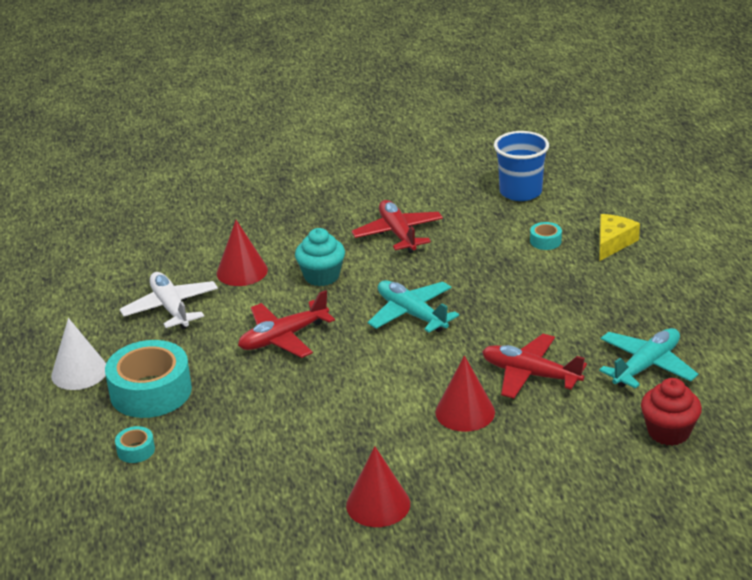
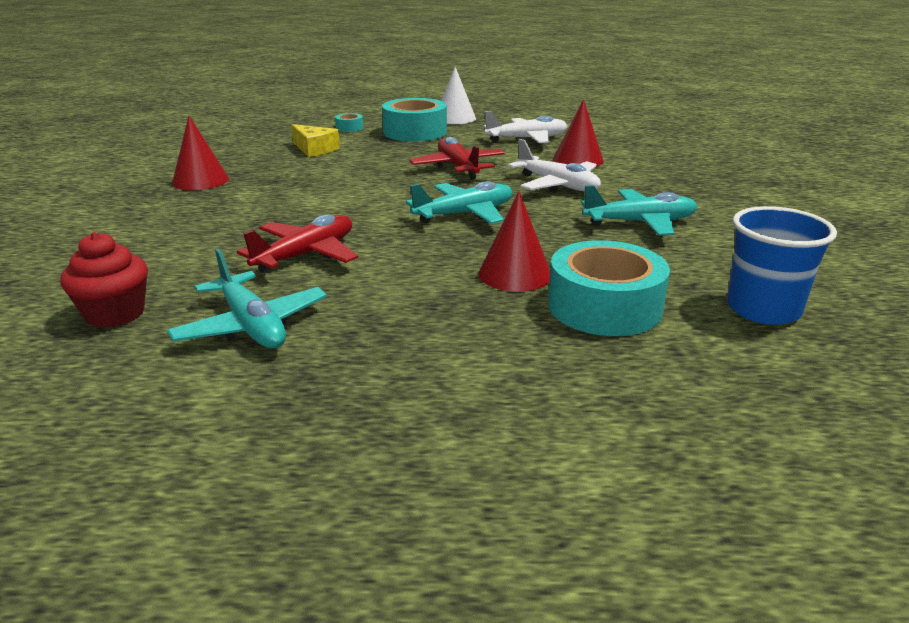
camera: 100 degrees right, 5 degrees down
(321, 276) = (557, 185): turquoise cupcake -> white plane
(398, 234) = (640, 222): red plane -> turquoise plane
(465, 412) = (278, 219): red cone -> red cone (515, 274)
(545, 241) = (604, 307): turquoise tape -> turquoise tape, size x2.28
(613, 243) = (587, 362): yellow cheese -> yellow cheese (314, 149)

